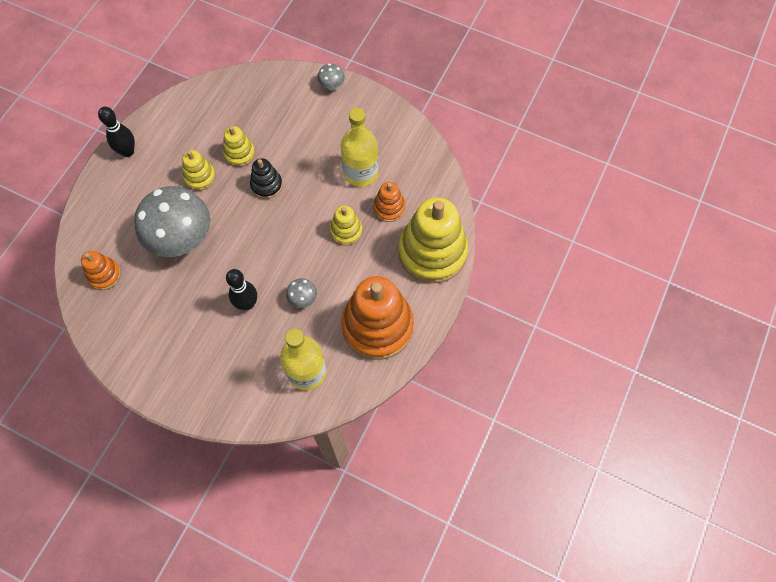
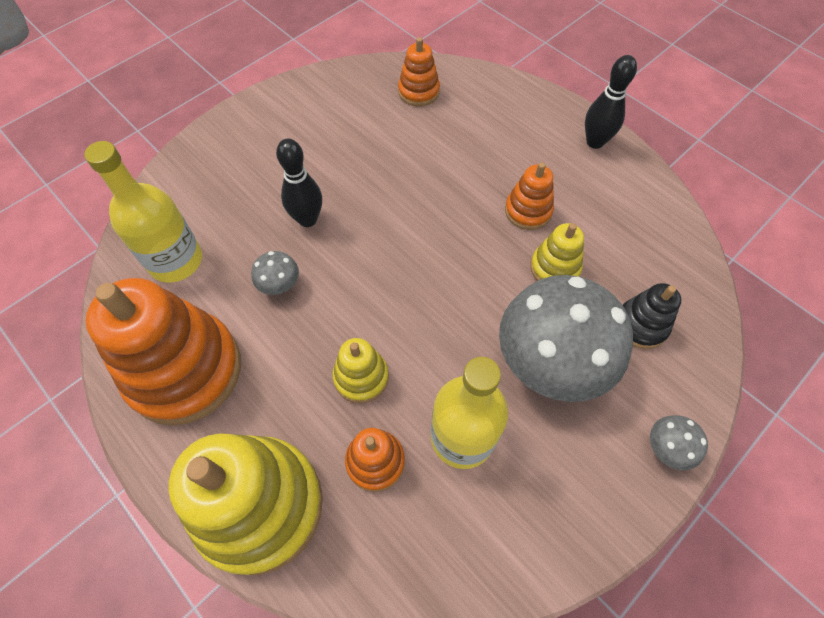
camera: 110 degrees right, 5 degrees down
(182, 239) = (435, 172): grey mushroom -> grey mushroom (550, 363)
(200, 177) = (528, 211): yellow stacking toy -> orange stacking toy
(266, 185) = (486, 289): black stacking toy -> black stacking toy (641, 325)

